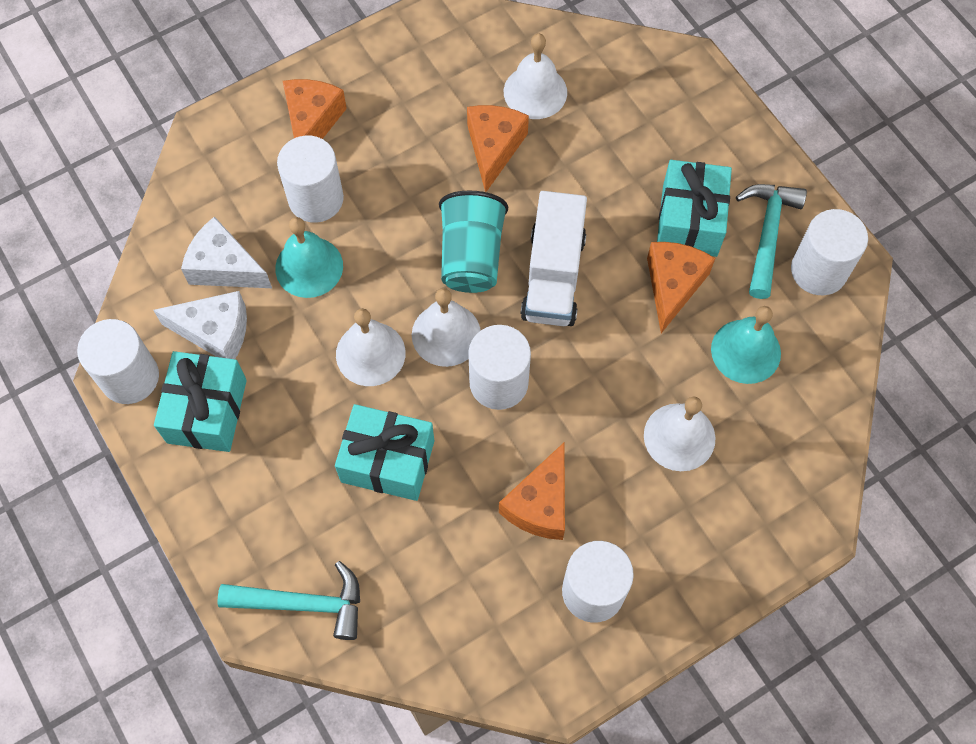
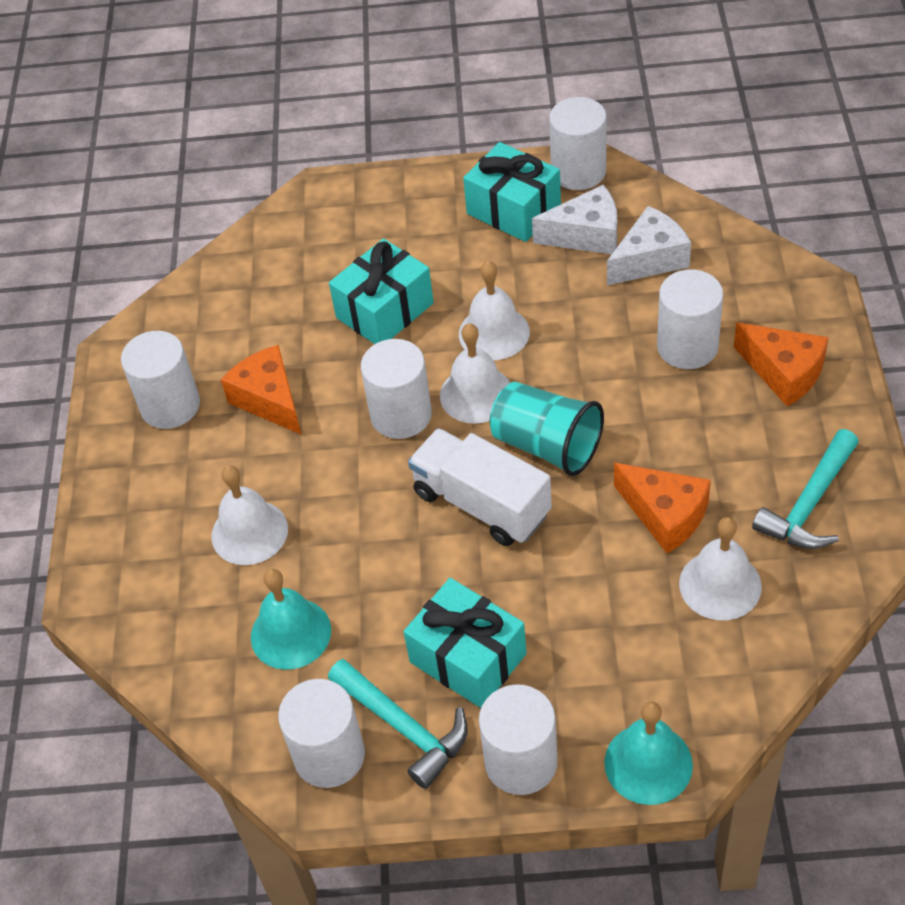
camera: 125 degrees right, 15 degrees down
(215, 332) = (586, 235): white cheese -> white cheese turned 135 degrees counterclockwise
(303, 603) = (308, 221): turquoise hammer -> turquoise hammer (809, 503)
(309, 267) = (613, 318): turquoise bell -> turquoise bell (648, 763)
(673, 285) = (403, 604): orange cheese -> none
(744, 152) = (521, 762): none -> white cylinder

